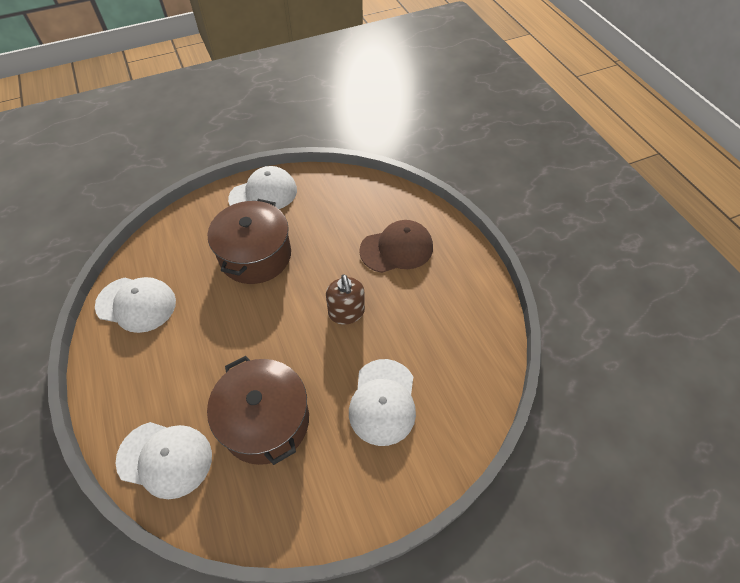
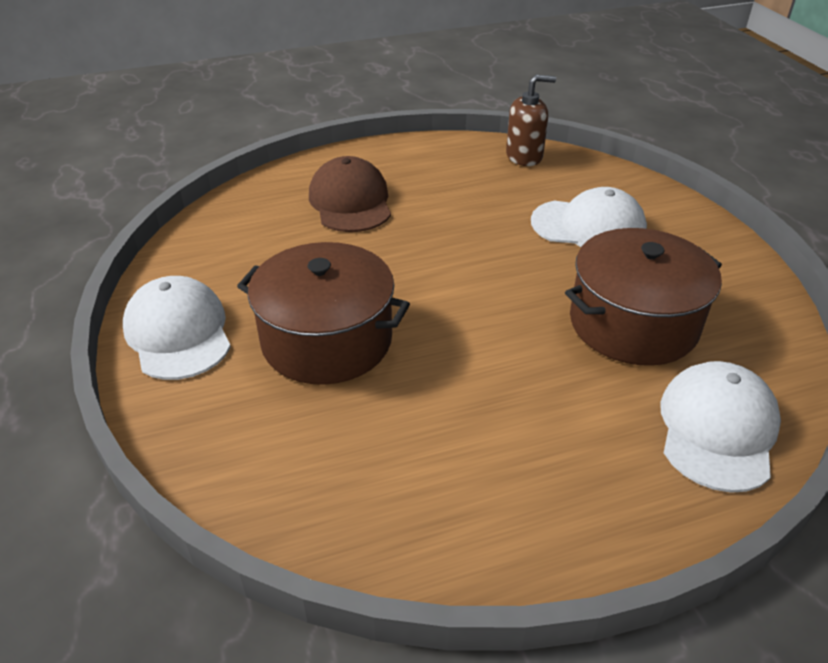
camera: 85 degrees left, 15 degrees down
(136, 304) = (413, 508): white cap -> none
(346, 313) = (455, 248): brown soap dispenser -> brown soap dispenser (524, 156)

